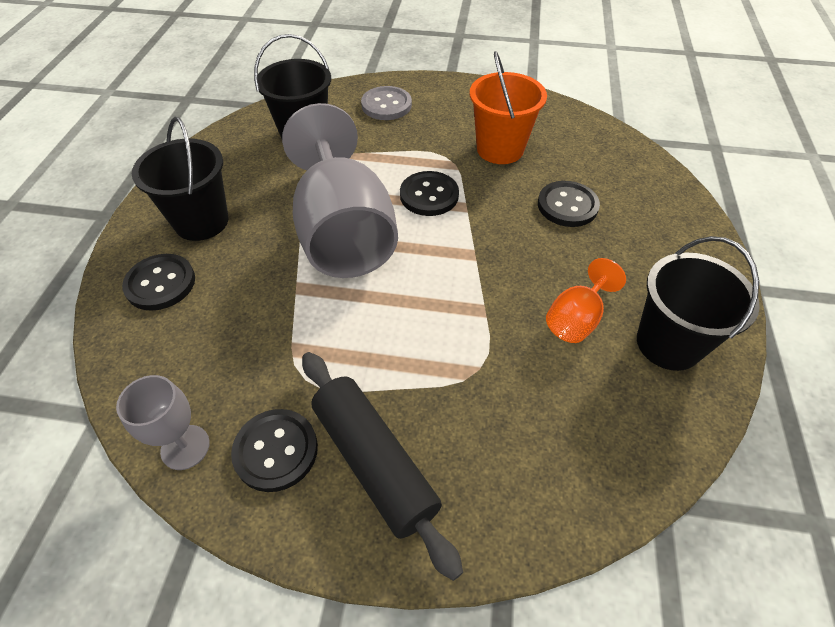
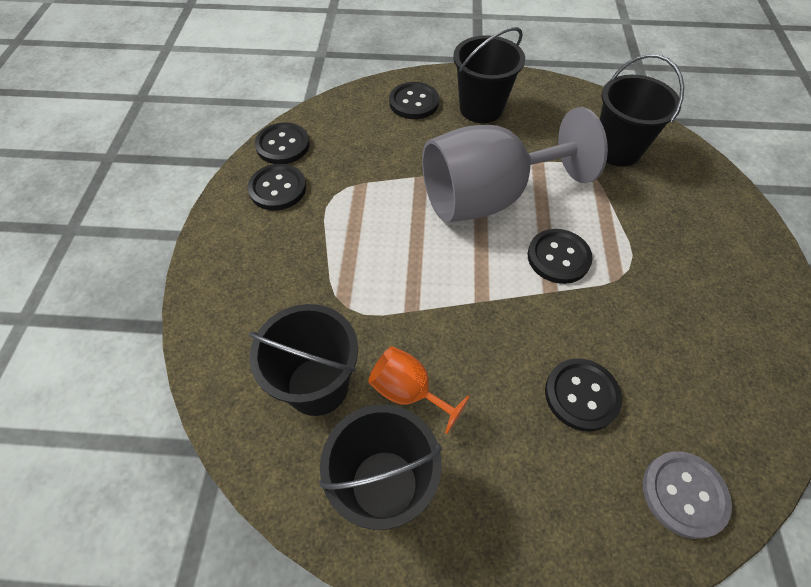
camera: 85 degrees right, 5 degrees up
(185, 447) = (283, 145): grey goblet -> black button
(374, 462) = (265, 243): black rolling pin -> none
(386, 105) = (699, 208): grey button -> grey button (684, 494)
(500, 149) = (663, 323): orange bucket -> none
(577, 398) = (317, 385): none -> black bucket

